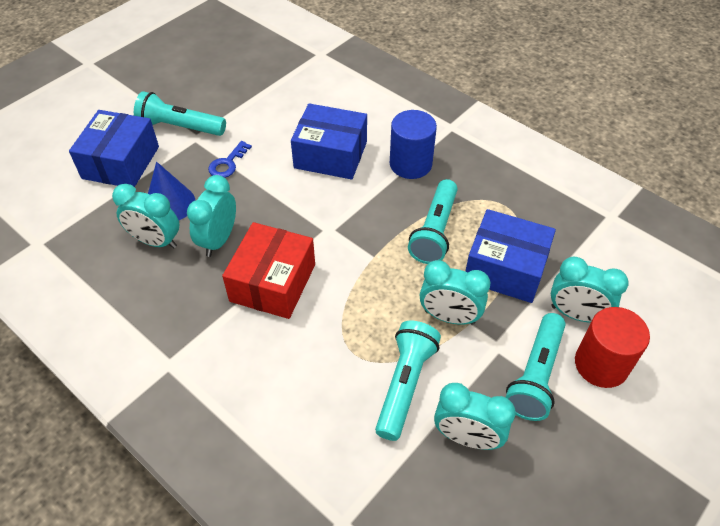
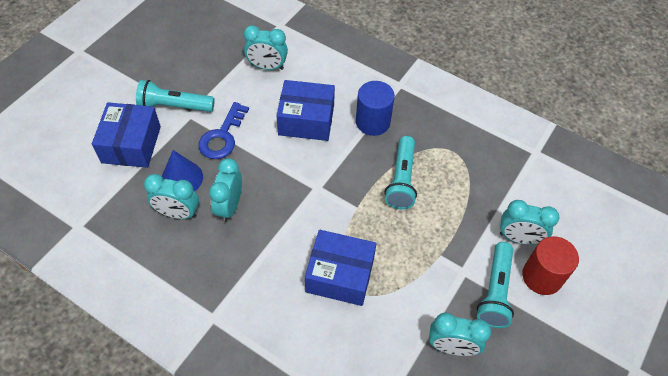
camera: 10 degrees left, 5 degrees up
(227, 163) = (222, 136): blue key -> blue key, size x1.59
(273, 283) = (281, 239): red box -> none
(405, 385) = (399, 311): turquoise flashlight -> none
(449, 317) = (424, 251): turquoise clock -> turquoise clock (267, 67)
(505, 268) = (460, 206): blue box -> blue box (340, 275)

